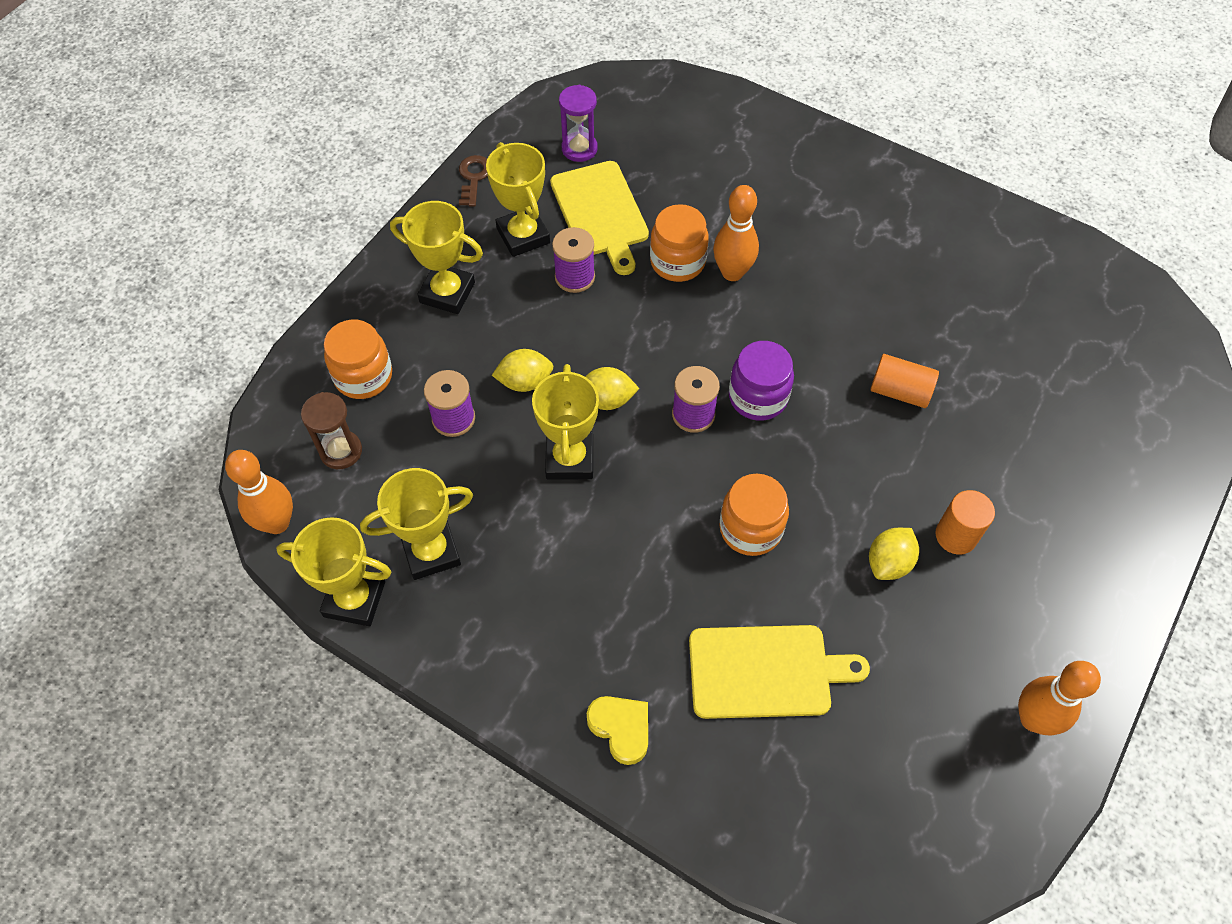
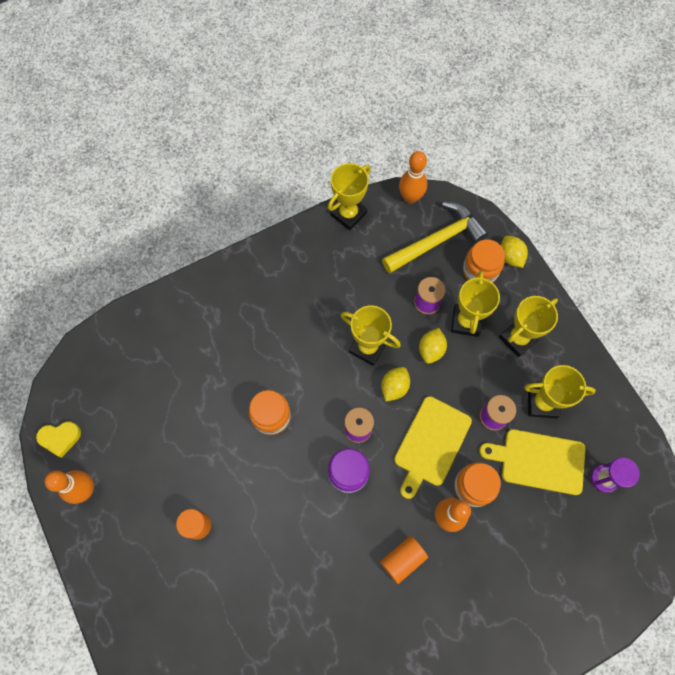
camera: 120 degrees right, 10 degrees up
(341, 451) = (437, 241): brown hourglass -> yellow hammer
(431, 552) = (353, 257): yellow trophy -> yellow trophy (466, 322)
(473, 178) = (607, 397): brown key -> none
(621, 728) = (212, 296): yellow heart -> yellow heart (60, 438)
(766, 671) = (194, 375): yellow cutting board -> yellow cutting board (431, 444)
(889, 562) = (207, 476): yellow lemon -> yellow lemon (510, 257)
(900, 391) = (303, 562): orange cylinder -> orange cylinder (402, 559)

